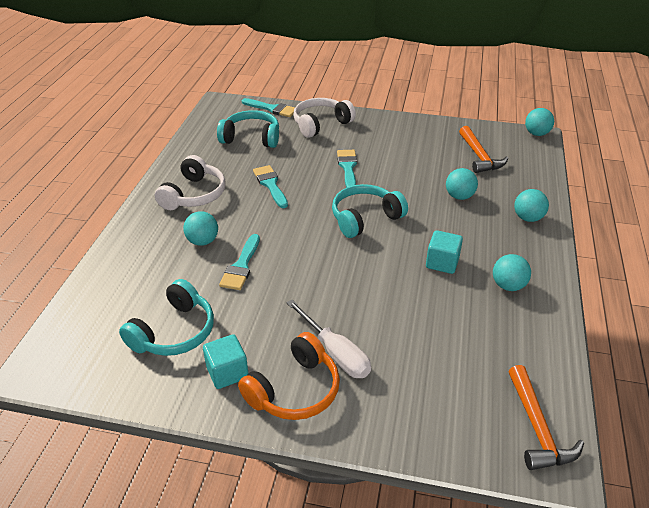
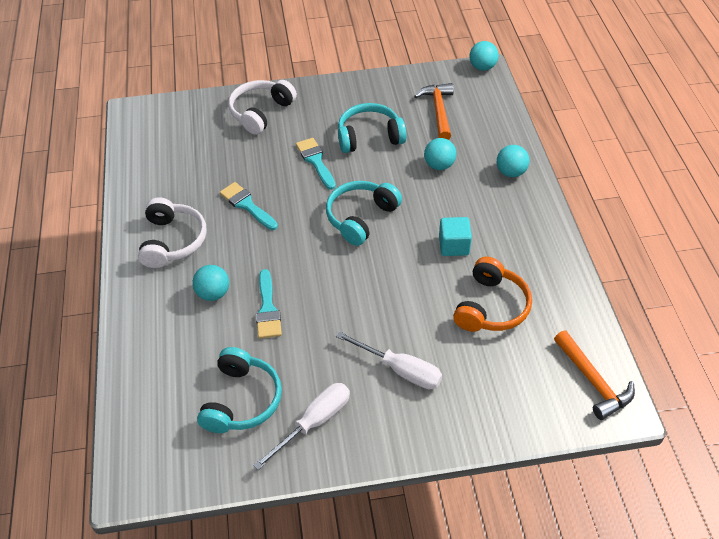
camera: 20 degrees left, 10 degrees up
(227, 372) = (314, 422): turquoise cube -> white screwdriver
(251, 138) = (195, 151): turquoise headphones -> turquoise headphones (369, 137)
(272, 109) = (196, 105): turquoise brush -> none
(294, 390) = (382, 418): orange headphones -> orange headphones (491, 306)
(479, 156) = (439, 111): orange hammer -> orange hammer turned 150 degrees counterclockwise
(508, 285) = (520, 252): turquoise ball -> none

